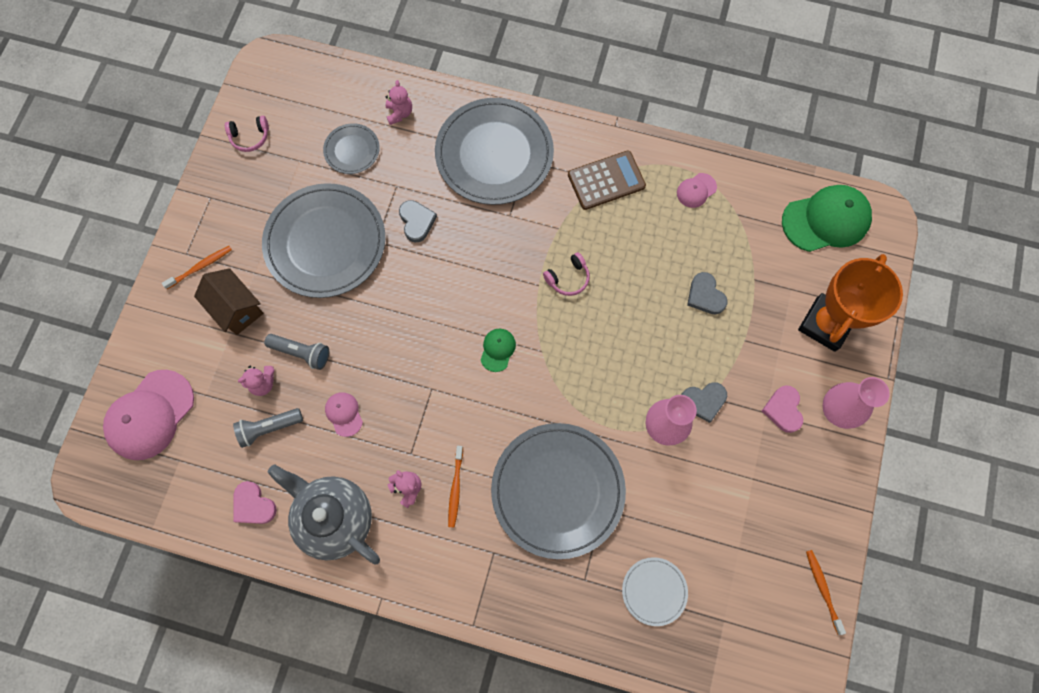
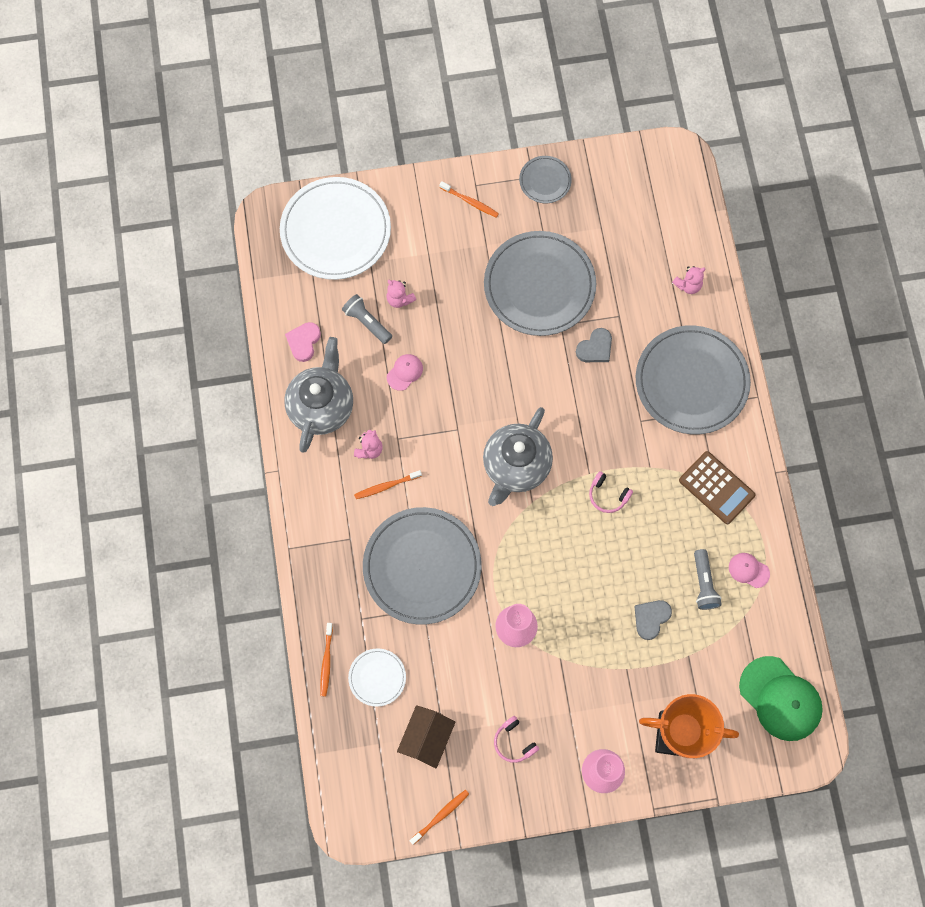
camera: 65 degrees right, 0 degrees up
(150, 415) = (335, 231): pink cap -> white plate
(236, 308) = (449, 247): brown house -> brown house (426, 738)
(250, 137) = (601, 178): pink headphones -> pink headphones (514, 742)
(301, 353) = (438, 315): grey flashlight -> grey flashlight (704, 584)
(352, 150) = (632, 264): grey plate -> grey plate (545, 181)
(497, 350) = (516, 466): green cap -> grey teapot
(615, 639) = (326, 662): none -> orange toothbrush
(703, 401) = (554, 654): grey heart -> none
(783, 409) = (579, 726): pink heart -> none

